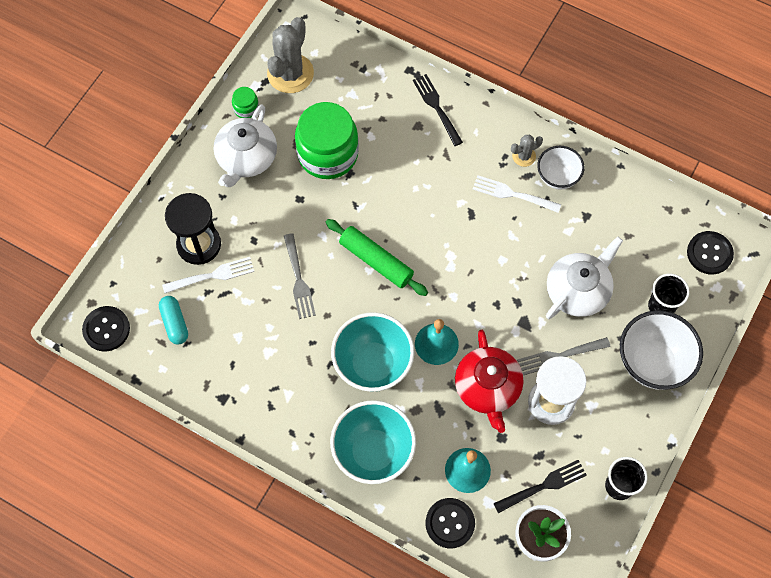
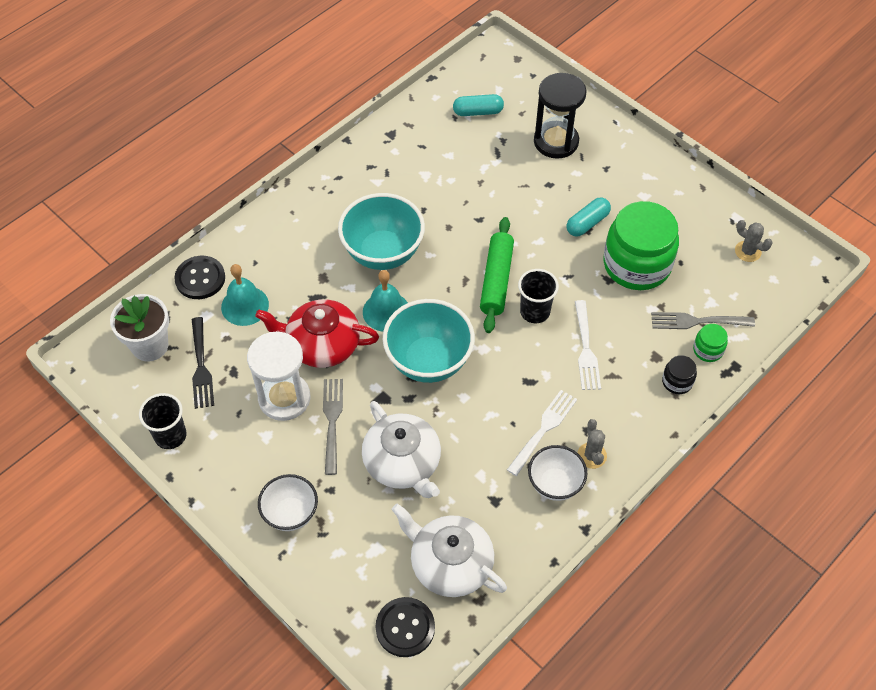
camera: 105 degrees right, 10 degrees down
(106, 329) = (487, 65): black button -> none
(212, 276) = (519, 146): white fork -> white fork (585, 348)
(246, 108) = (708, 205): green jar -> green jar (708, 350)
(246, 158) = (647, 195): white teapot -> white teapot (450, 563)
(290, 73) = (748, 251): grey cactus -> grey cactus, size x0.49
(292, 200) = (587, 223): none -> turquoise capsule
(298, 279) = (495, 211): grey fork -> grey fork (698, 321)
(373, 452) = (294, 234): turquoise bowl -> turquoise bowl (429, 361)
(376, 261) = (496, 280): green rolling pin -> green rolling pin turned 45 degrees counterclockwise
(437, 108) = (677, 382): black fork -> black jar
(652, 362) = (291, 514): white bowl -> white bowl, size x0.61
(661, 306) = (355, 546): black cup -> black cup (535, 312)

